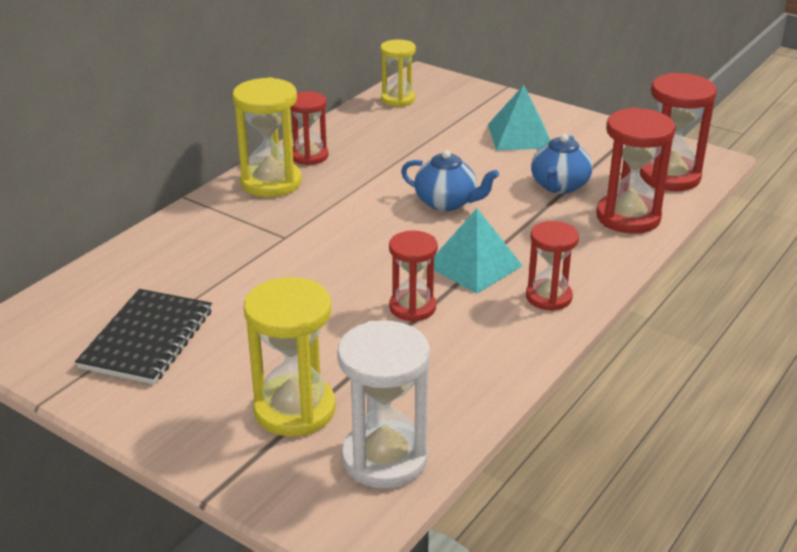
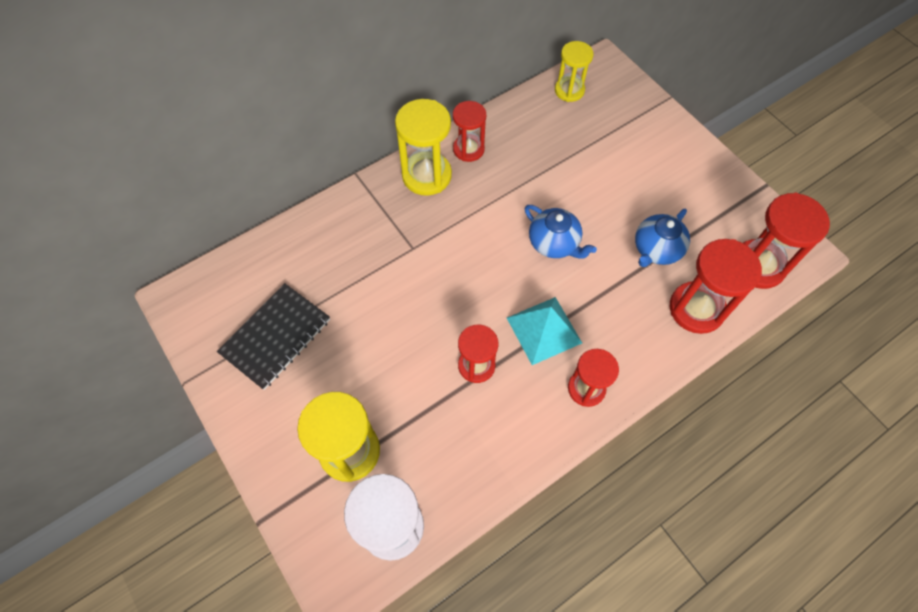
camera: 20 degrees right, 30 degrees up
(520, 136) = (652, 171): turquoise pyramid -> none

